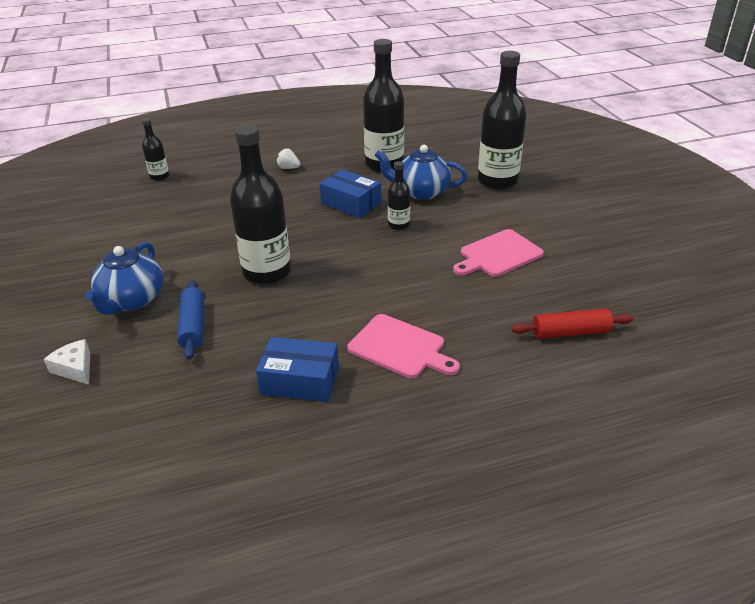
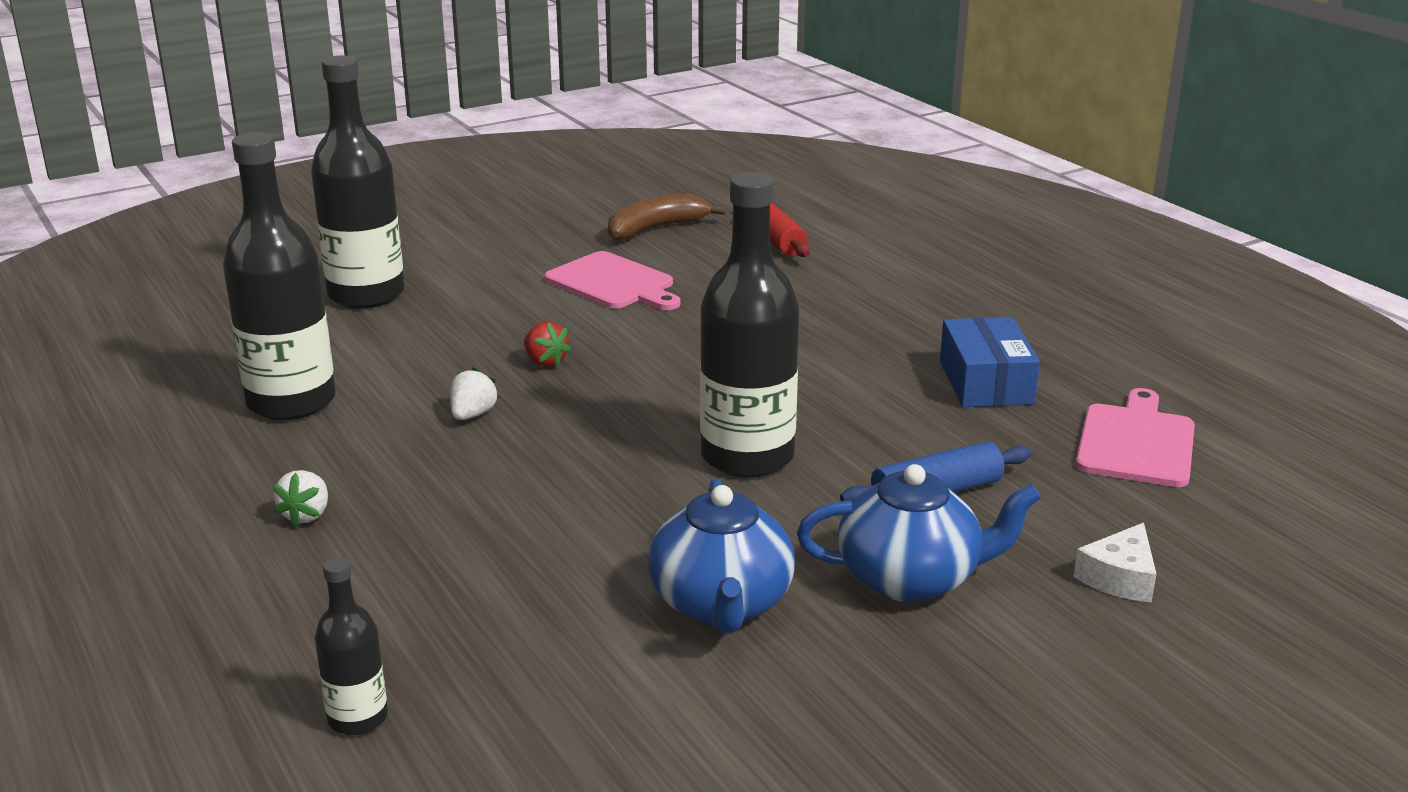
camera: 105 degrees left, 10 degrees down
(351, 203) = (472, 415): blue box -> white strawberry
(398, 225) = (545, 361): black bottle -> red strawberry
(400, 347) = (871, 328): pink cutting board -> pink cutting board (1136, 442)
(420, 192) = (416, 354): blue teapot -> blue teapot (721, 604)
(593, 281) = (656, 229): none -> brown banana

